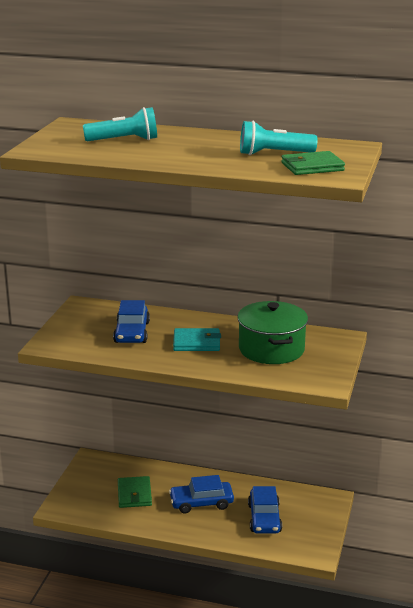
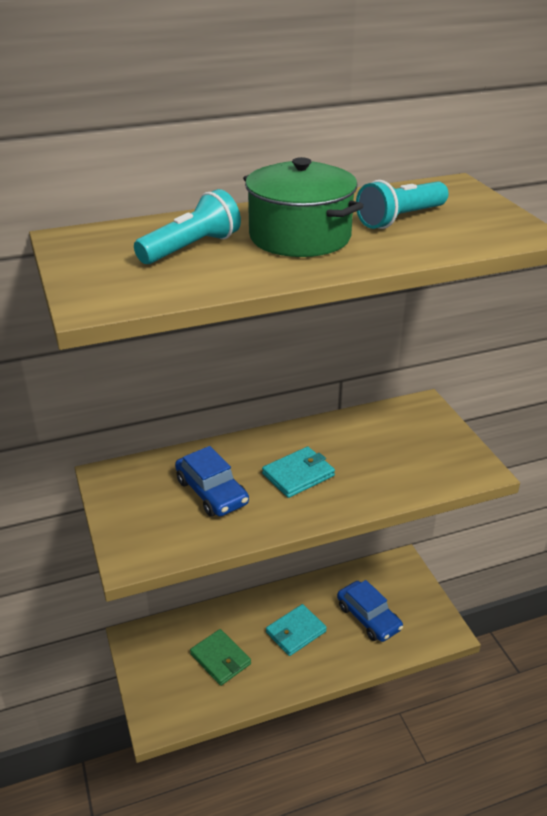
camera: 35 degrees left, 10 degrees up
(201, 503) = (295, 632): blue car -> turquoise wallet
(271, 349) = (380, 449): green pot -> green pot (300, 237)
(312, 167) = (473, 226): green wallet -> none

